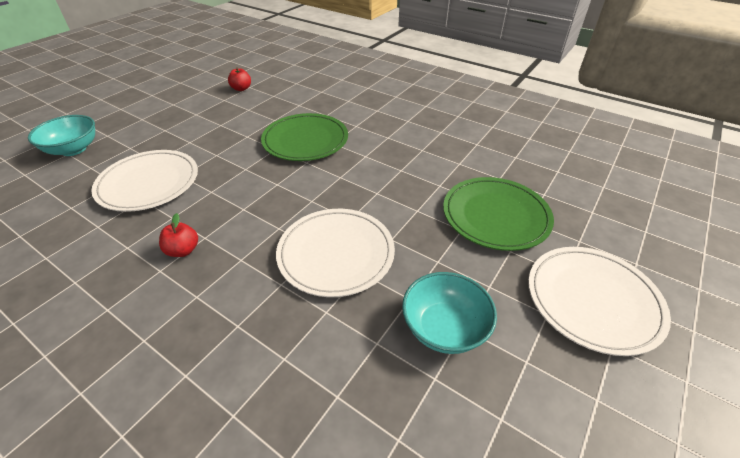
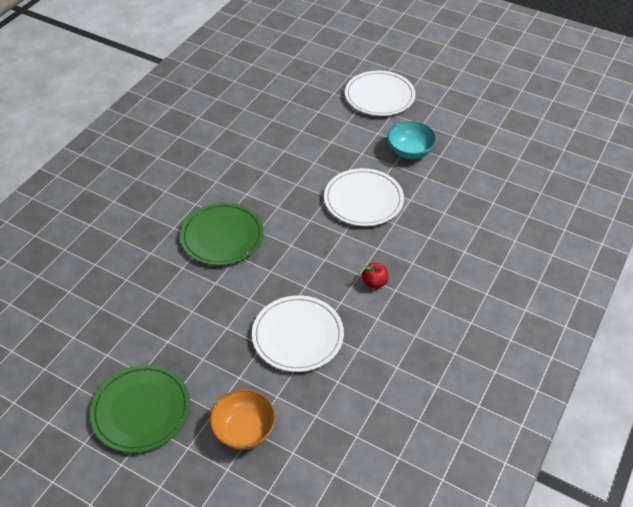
camera: 95 degrees left, 5 degrees up
(73, 149) = (244, 430): turquoise bowl -> orange bowl
(241, 89) = (105, 314): red apple -> none
(495, 216) = (315, 125): green plate -> green plate (141, 410)

